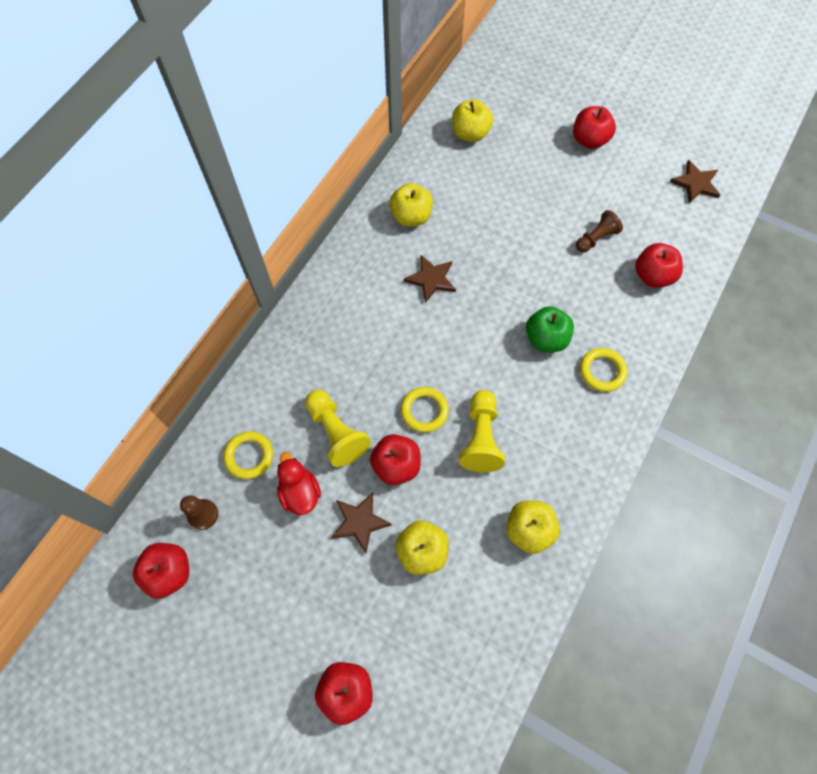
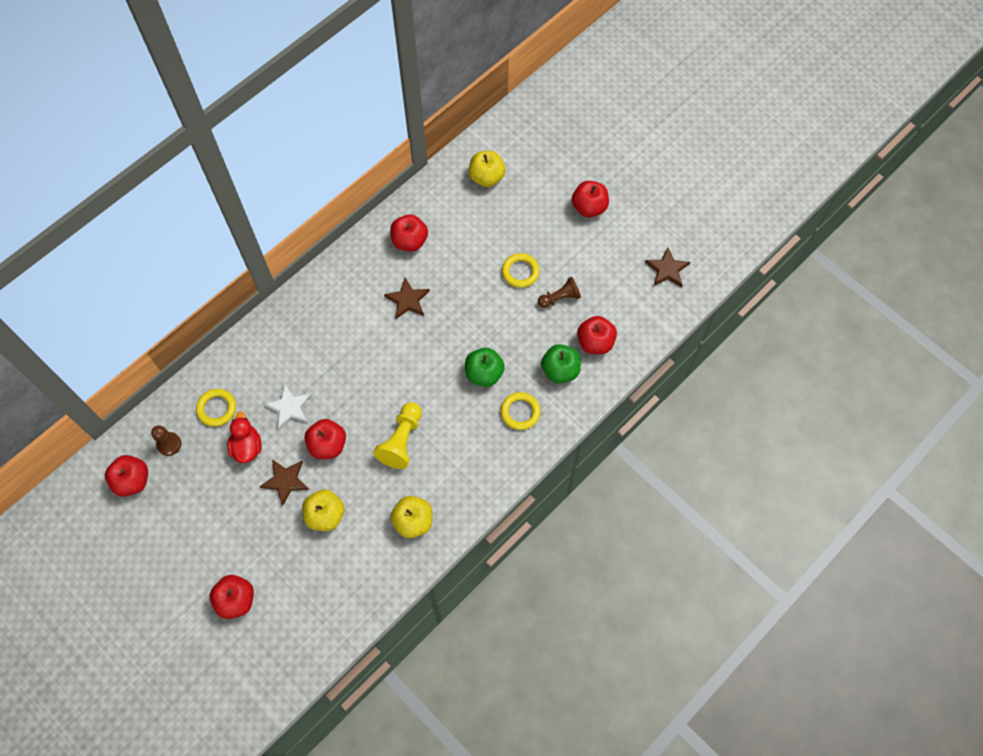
camera: 15 degrees right, 0 degrees up
(336, 432) = (289, 407): yellow pawn -> white star
(411, 216) = (409, 241): yellow apple -> red apple
(424, 411) = (364, 408): yellow ring -> yellow ring (520, 272)
(627, 315) = (560, 370): none -> green apple

